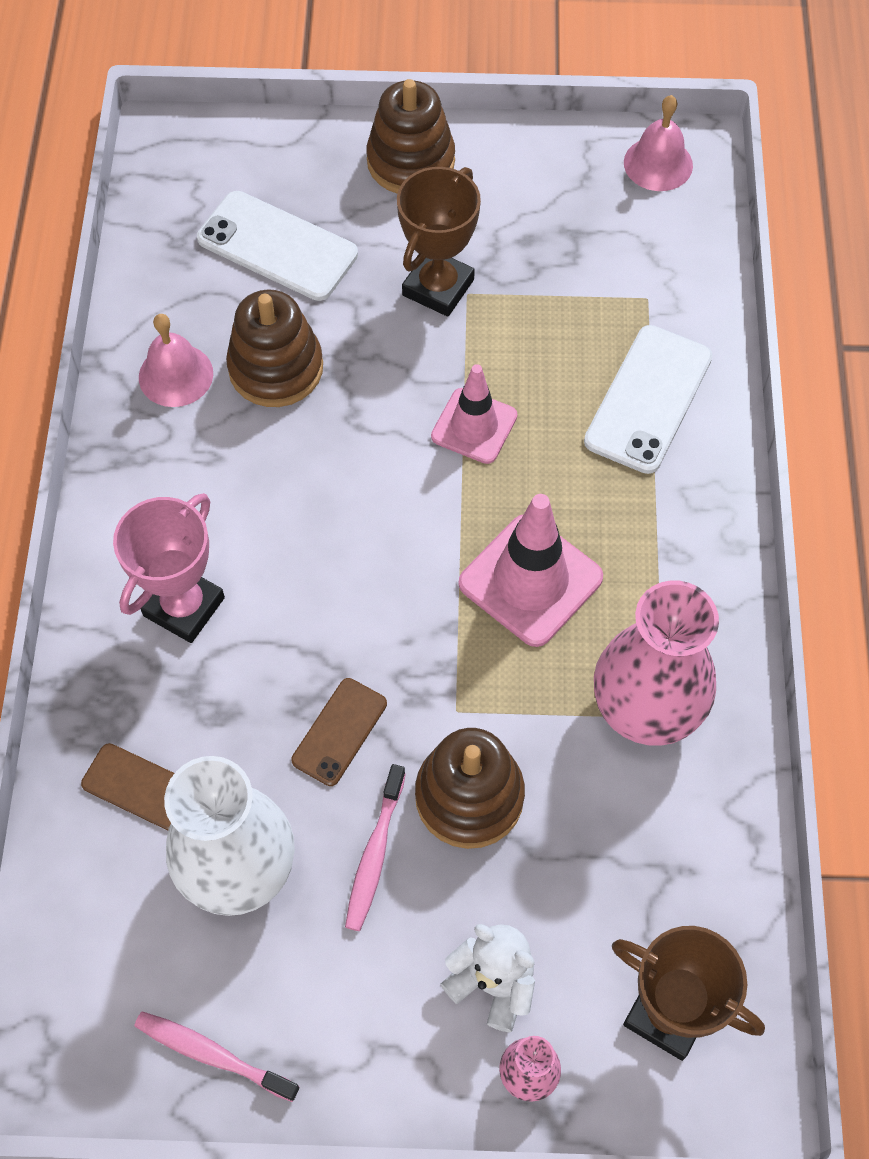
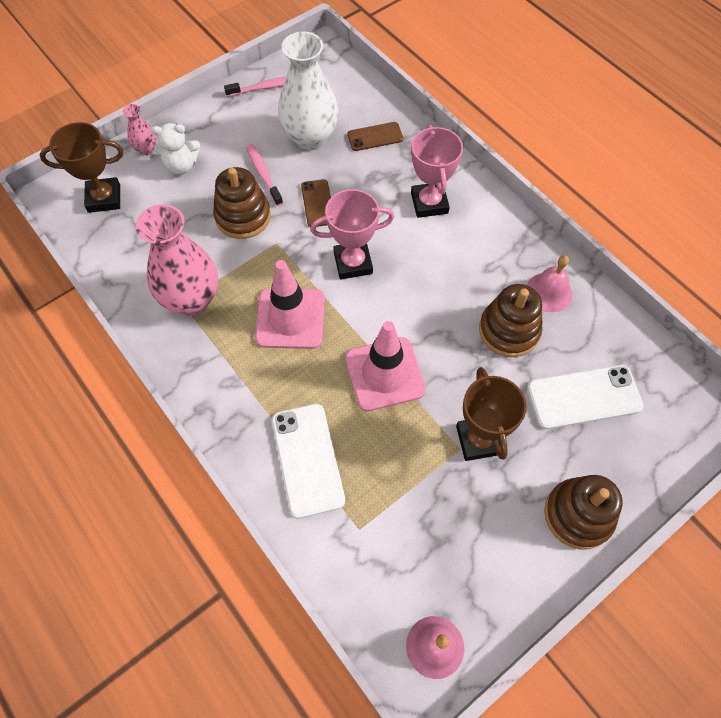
camera: 140 degrees right, 0 degrees up
(378, 596) = (353, 263): none -> pink trophy
(474, 426) = (384, 374): pink traffic cone -> pink traffic cone, size x1.52

